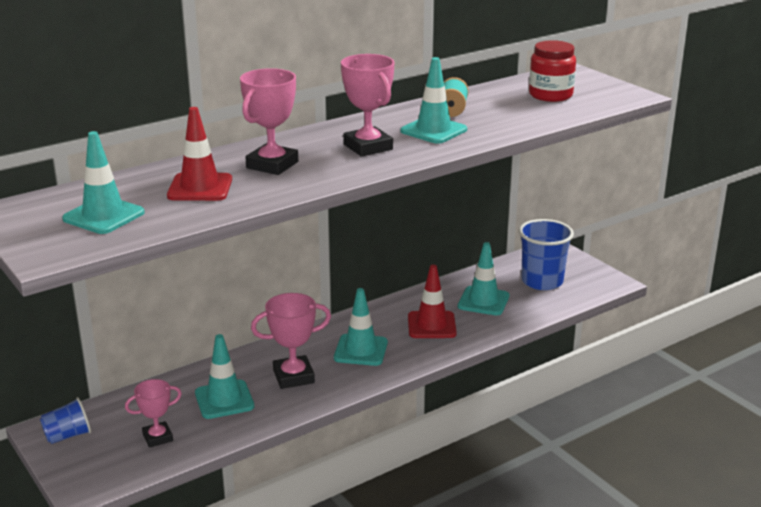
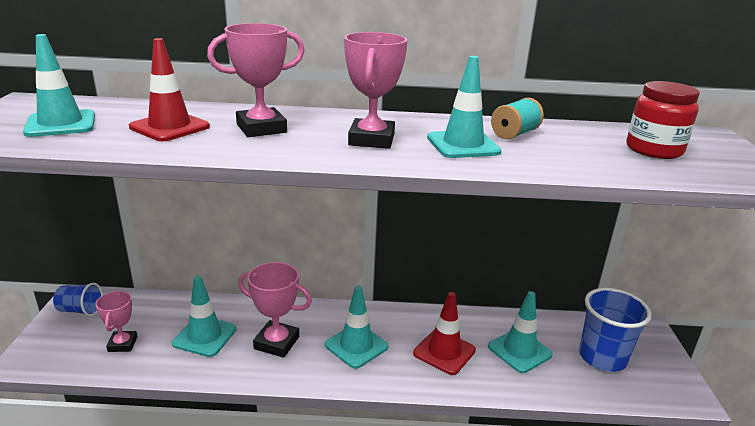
camera: 35 degrees right, 0 degrees up
(157, 437) = (122, 344): pink trophy -> pink trophy turned 75 degrees clockwise

